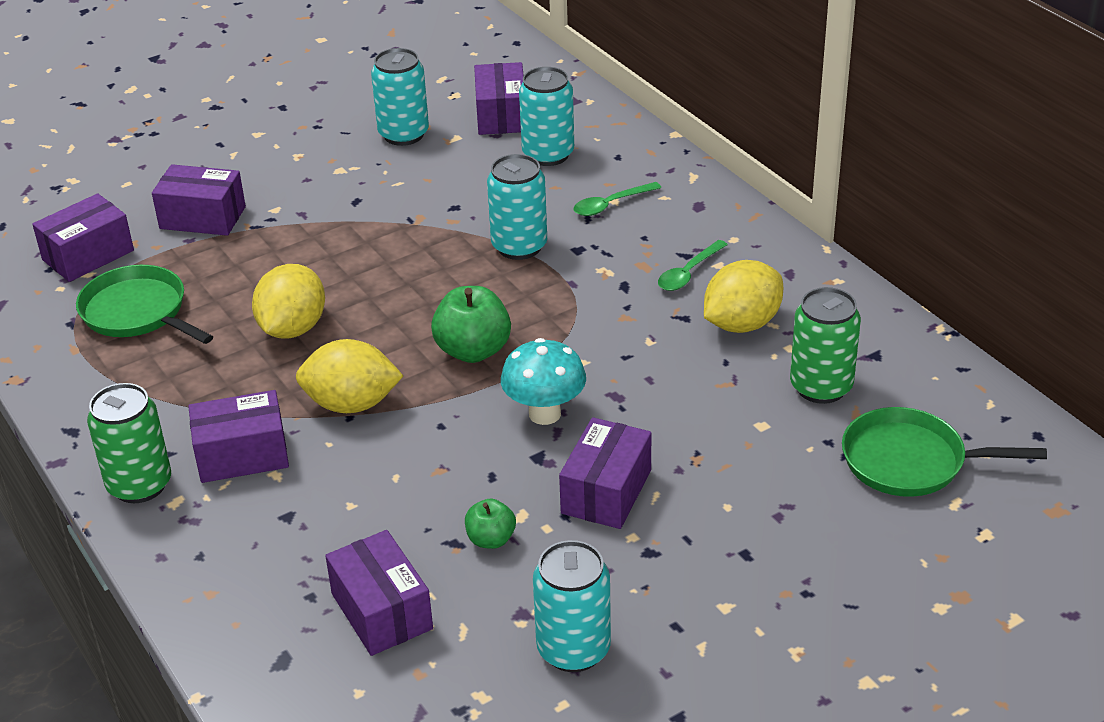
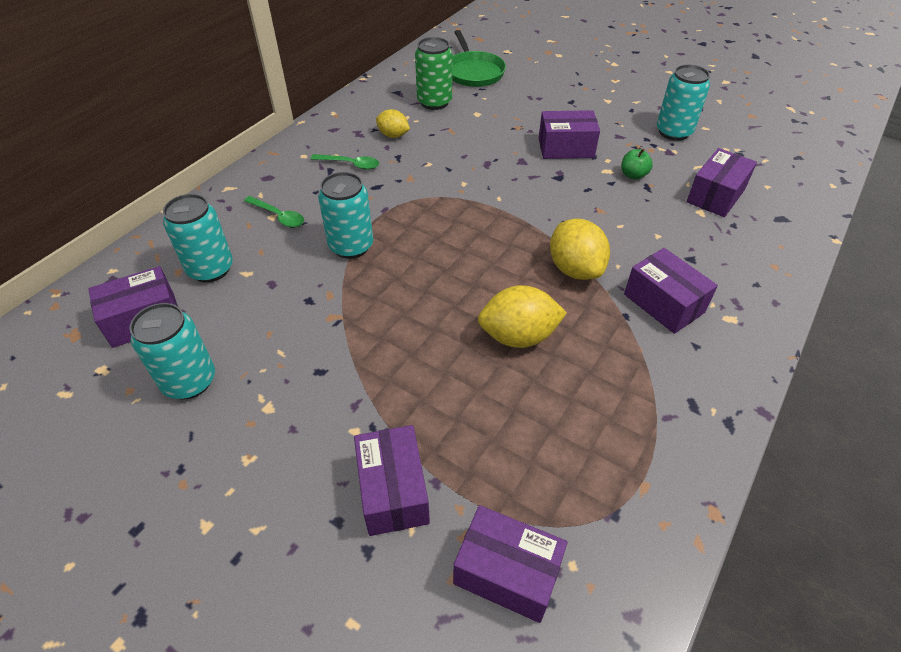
camera: 115 degrees left, 10 degrees up
(137, 312) = (565, 462): green pan -> none
(139, 485) = (736, 346): green can -> none
(473, 350) = (483, 231): green apple -> none
(544, 414) = (521, 184): turquoise mushroom -> none
(741, 324) = (393, 135): yellow lemon -> yellow lemon, size x0.61

